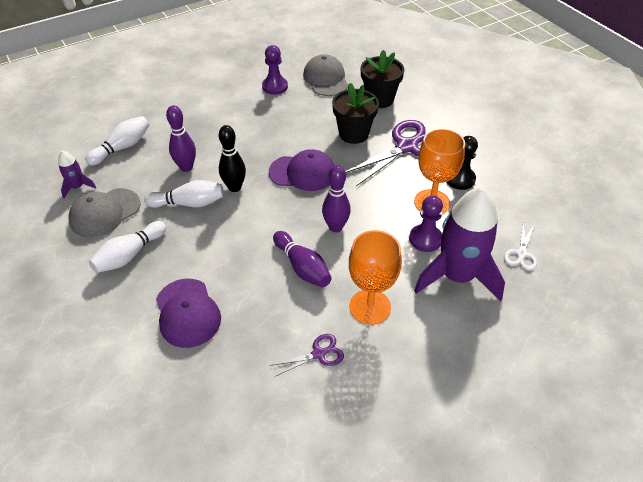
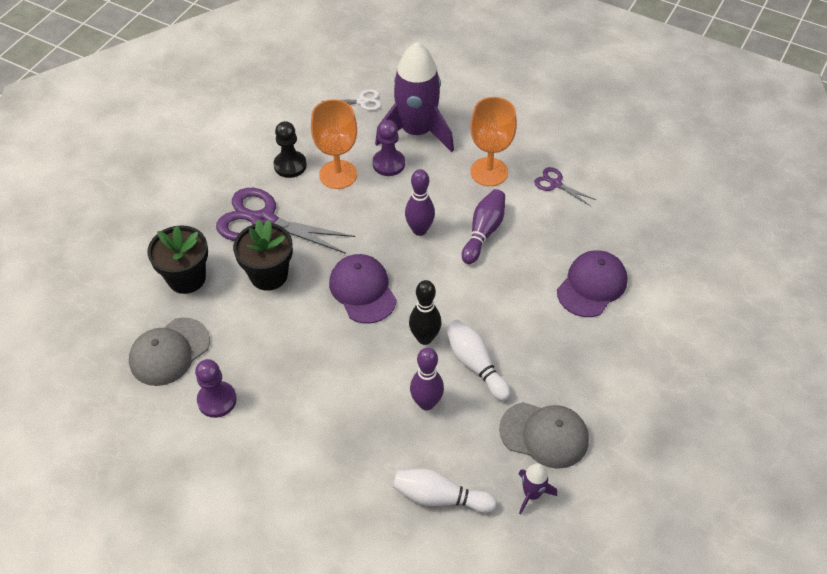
camera: 120 degrees left, 5 degrees up
(129, 255) = (574, 371): white bowling pin -> none

